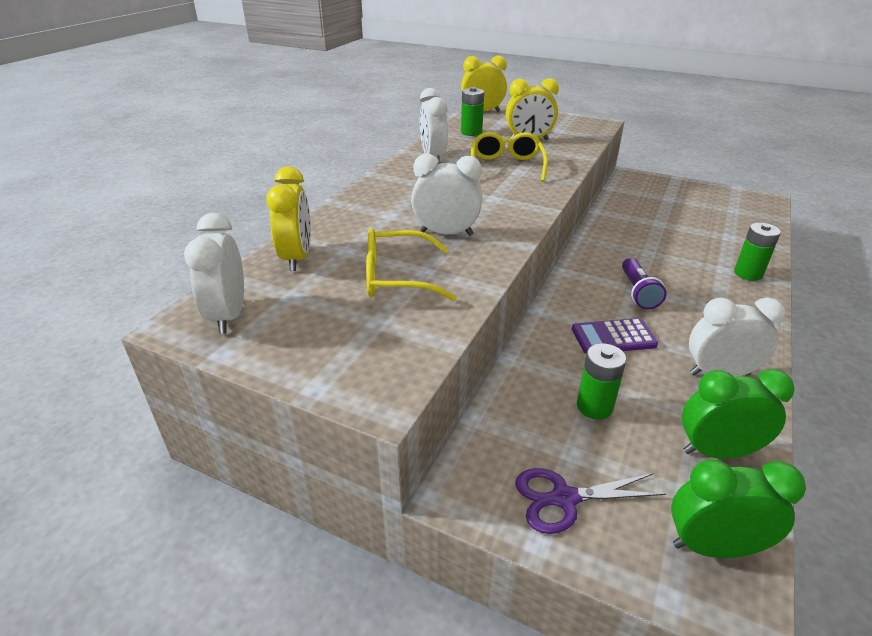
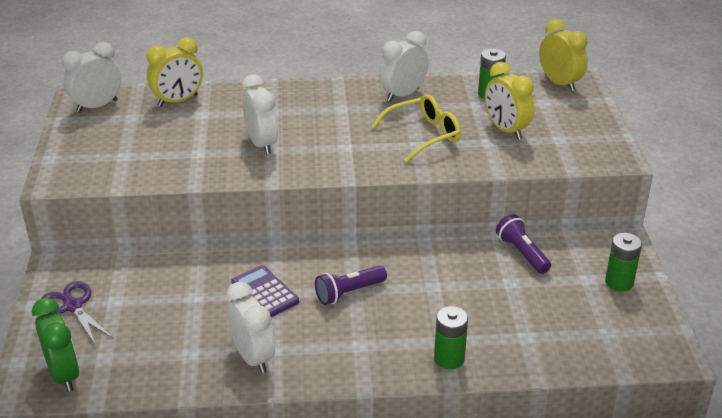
camera: 60 degrees right, 0 degrees up
(398, 277) = (182, 145): yellow glasses -> none
(594, 406) = (169, 300): green battery -> green battery (619, 282)
(625, 209) = (522, 253): none -> purple flashlight
(717, 451) = (155, 367): green clock -> none

